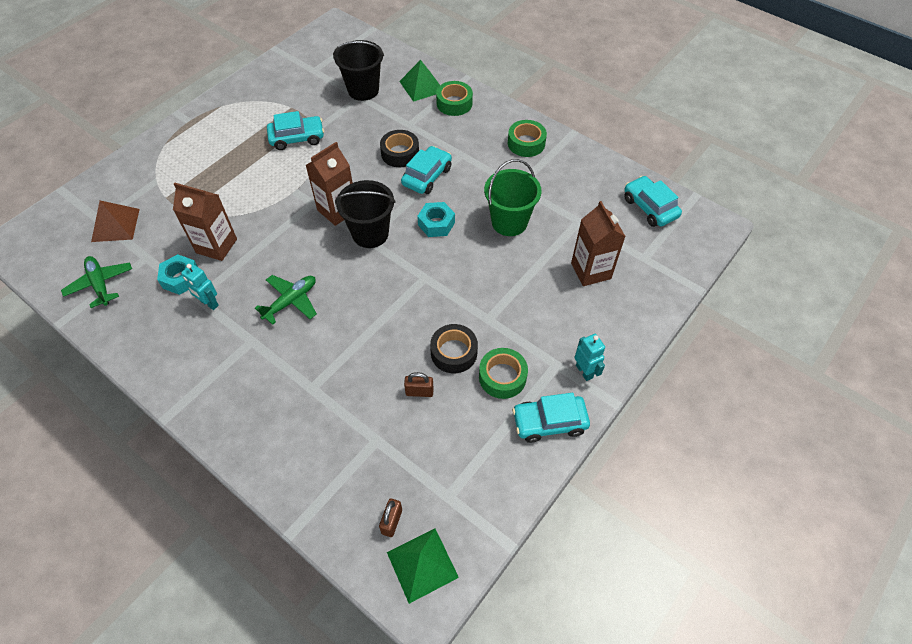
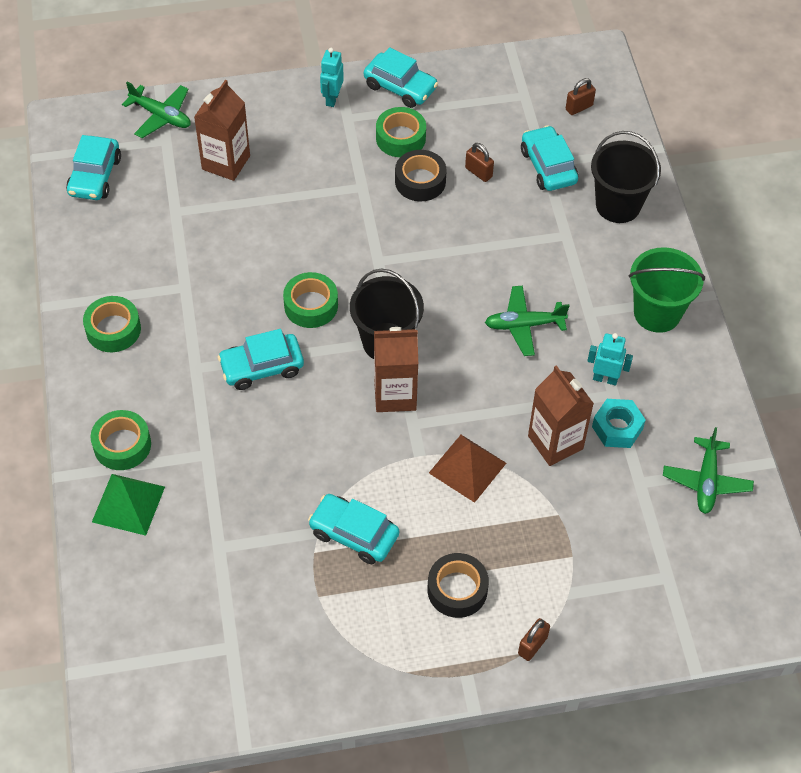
camera: 140 degrees left, 0 degrees up
(115, 225) = (652, 555): brown pyramid -> brown pyramid (467, 467)
(161, 149) = (532, 645): none -> brown padlock
(209, 303) = (605, 378): turquoise robot -> turquoise robot turned 60 degrees counterclockwise
(363, 90) = (204, 554): black bucket -> black bucket (618, 205)
(371, 439) = (548, 166): none -> turquoise car
(400, 153) = (259, 419): black tape -> black tape (457, 590)
(422, 564) = (579, 73): green pyramid -> none
(436, 224) = (311, 305): turquoise nut -> green tape
(509, 222) = (240, 256): green bucket -> green bucket (657, 313)
(669, 271) = (161, 116): none -> green plane

